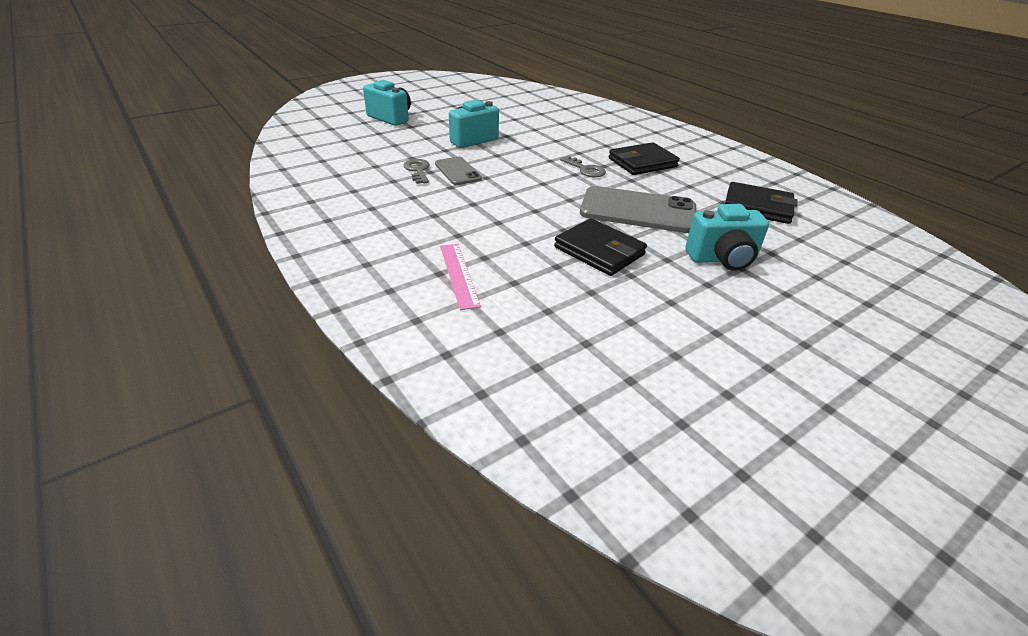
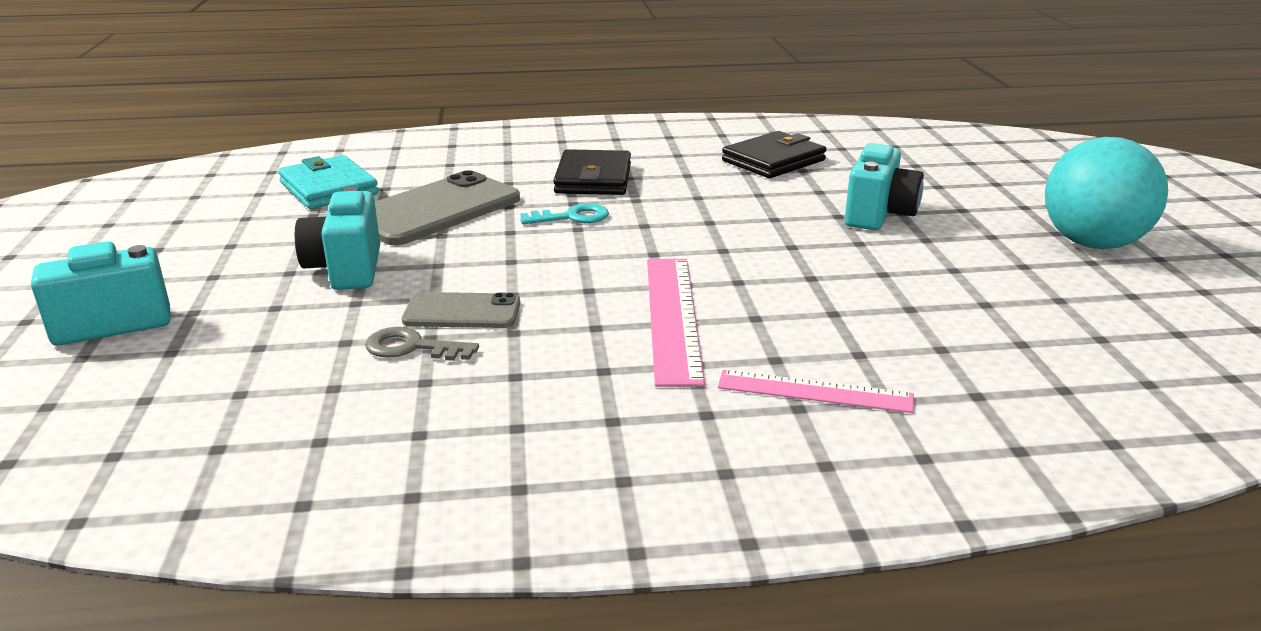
camera: 60 degrees left, 10 degrees down
(502, 220) = (673, 317): none -> pink ruler
(544, 113) = (328, 188): none -> turquoise wallet
(586, 169) = (572, 217): grey key -> turquoise key
(599, 251) = (814, 275): black wallet -> none
(638, 210) = (726, 222): grey phone -> grey phone (435, 210)
(807, 365) = (1092, 243): none -> turquoise ball

